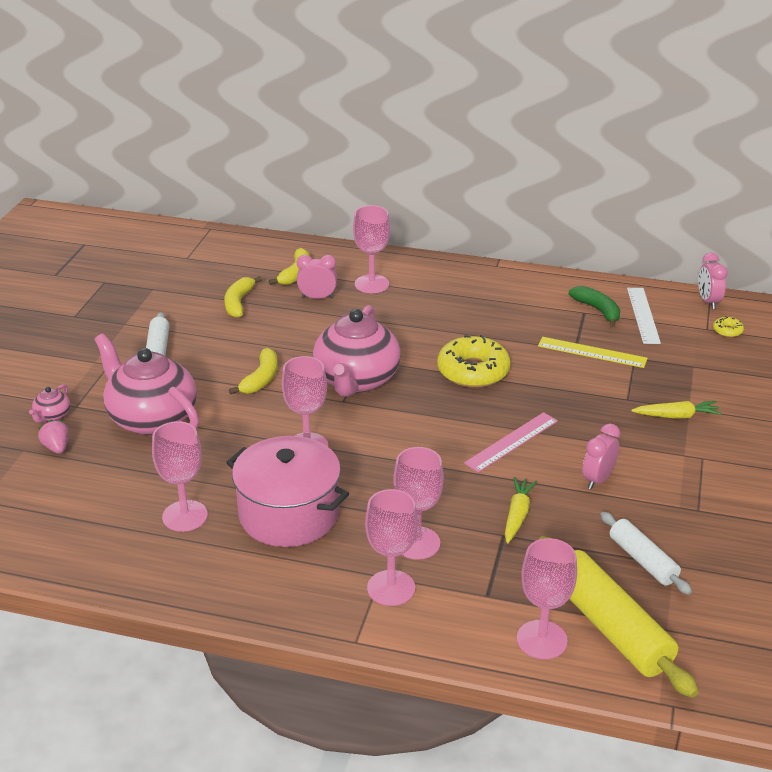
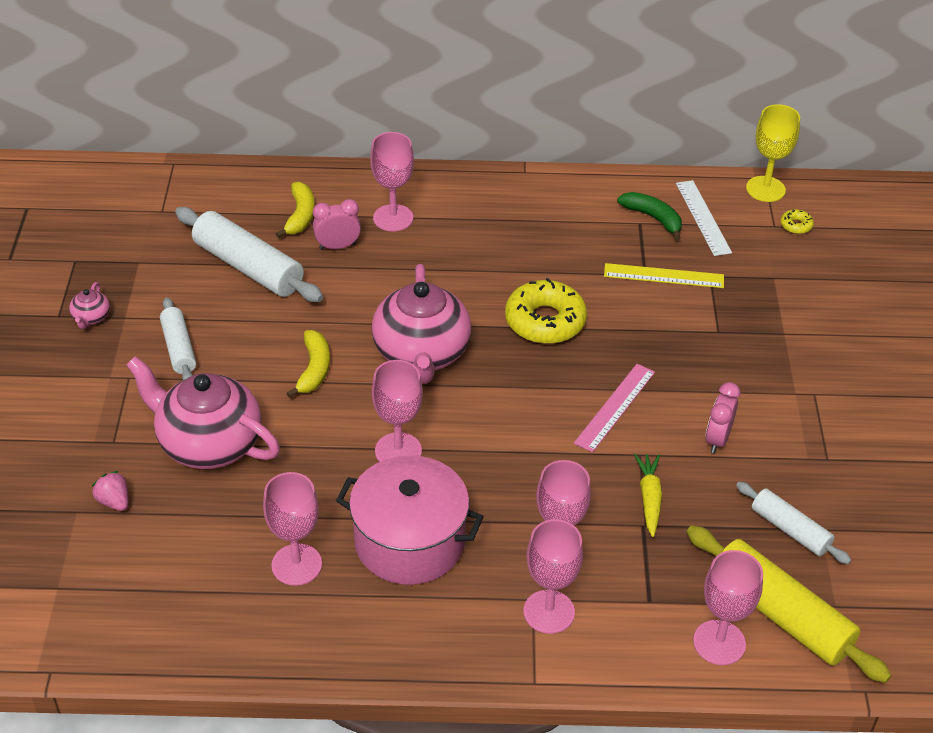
camera: 15 degrees left, 10 degrees up
(52, 416) = (91, 459): pink teapot -> pink teapot (91, 317)
(239, 303) = (248, 267): yellow banana -> white rolling pin
(677, 416) = (774, 345): yellow carrot -> none
(708, 301) = (765, 189): pink clock -> yellow goblet

